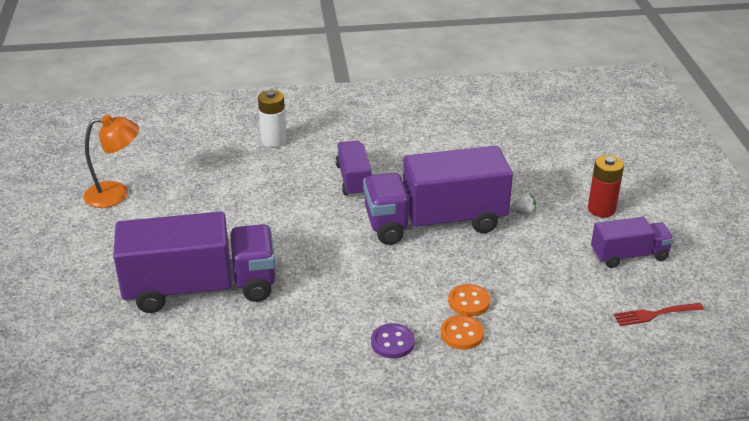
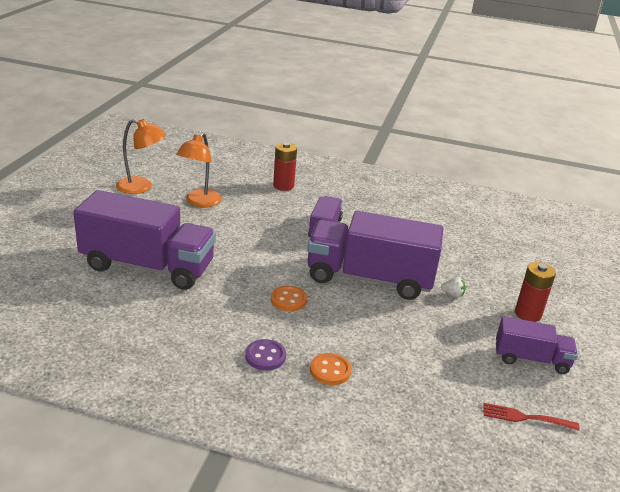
camera: 20 degrees right, 5 degrees down
(197, 191) = (199, 202): none -> orange lamp
(274, 140) = (283, 186): white battery -> red battery
(469, 302) = (355, 347): orange button -> orange button (288, 300)

